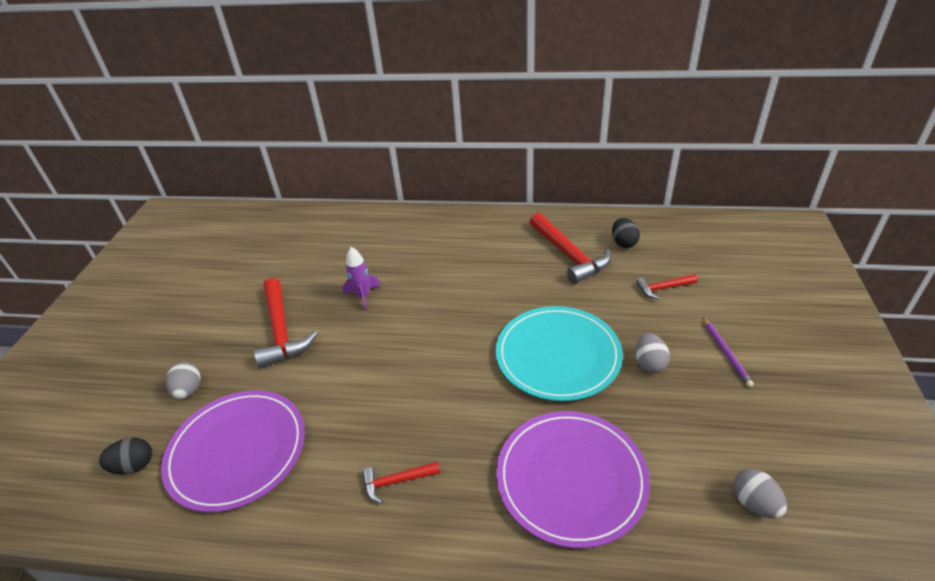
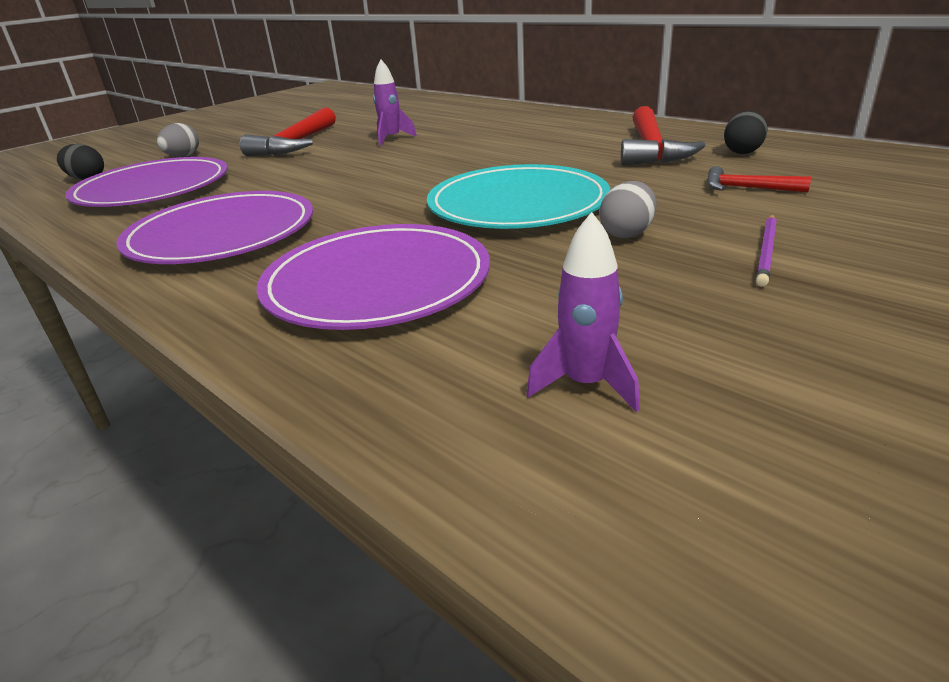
camera: 35 degrees right, 10 degrees down
(397, 481) = (222, 234): red hammer -> purple plate
(754, 503) = (586, 384): grey egg -> purple rocket

